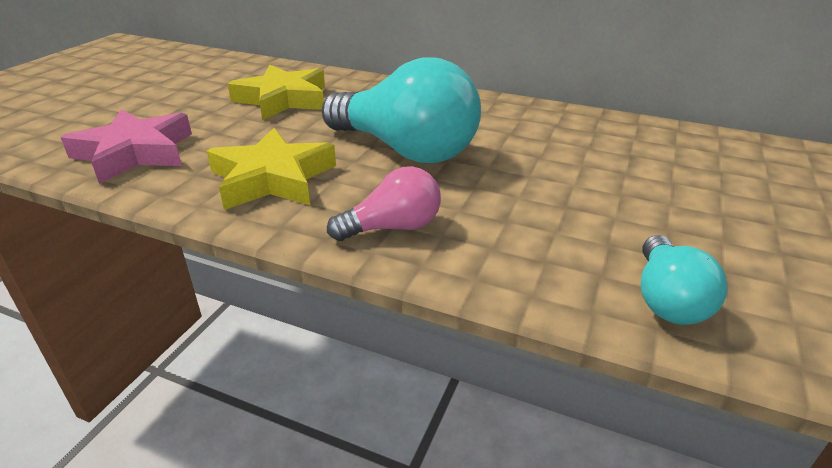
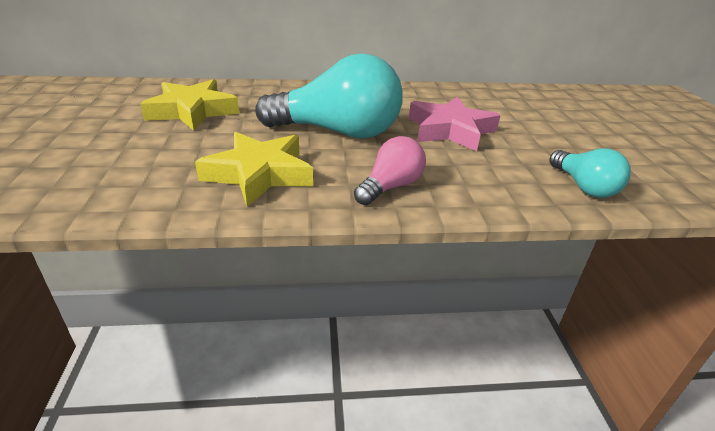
camera: 30 degrees left, 0 degrees up
(135, 153) = (100, 181): pink star -> pink star (450, 130)

